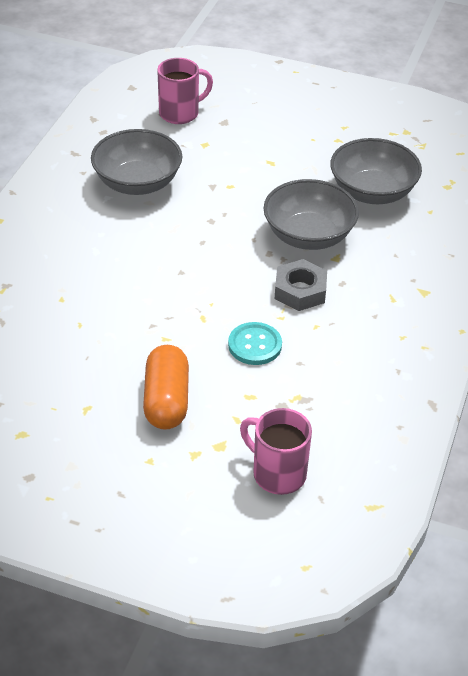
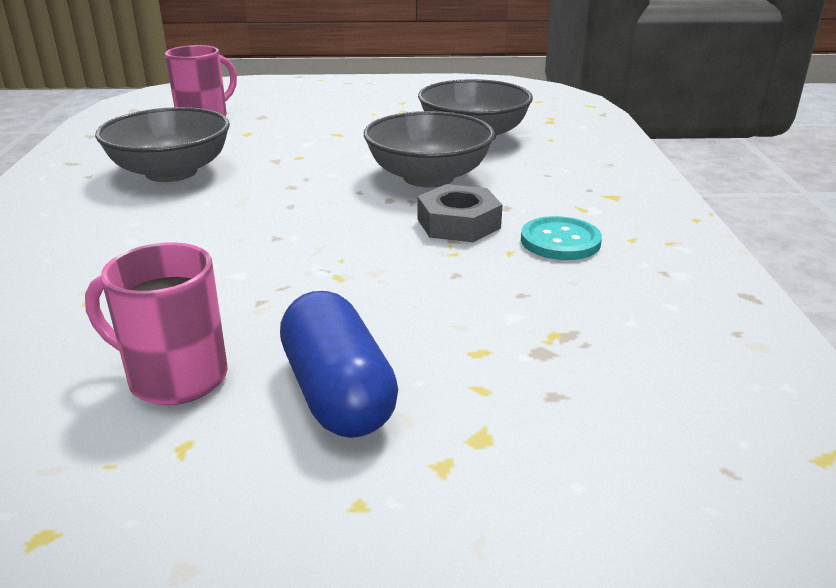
camera: 20 degrees left, 15 degrees down
(166, 400) = (338, 393): orange capsule -> blue capsule
(255, 345) = (439, 289): turquoise button -> turquoise button (560, 241)
(277, 473) = (618, 453): pink mug -> pink mug (175, 377)

